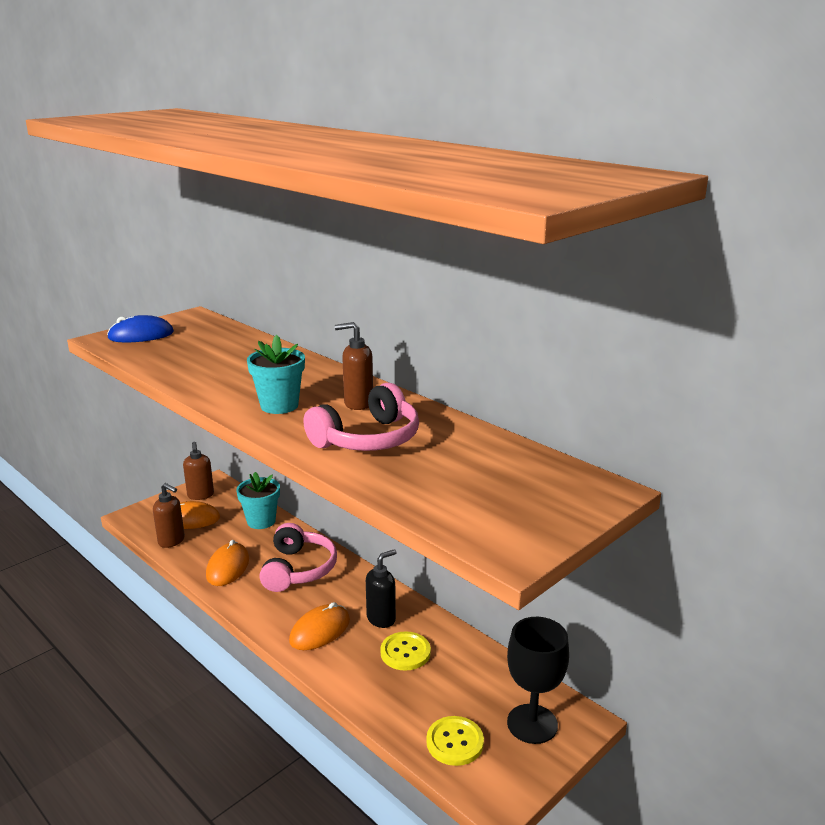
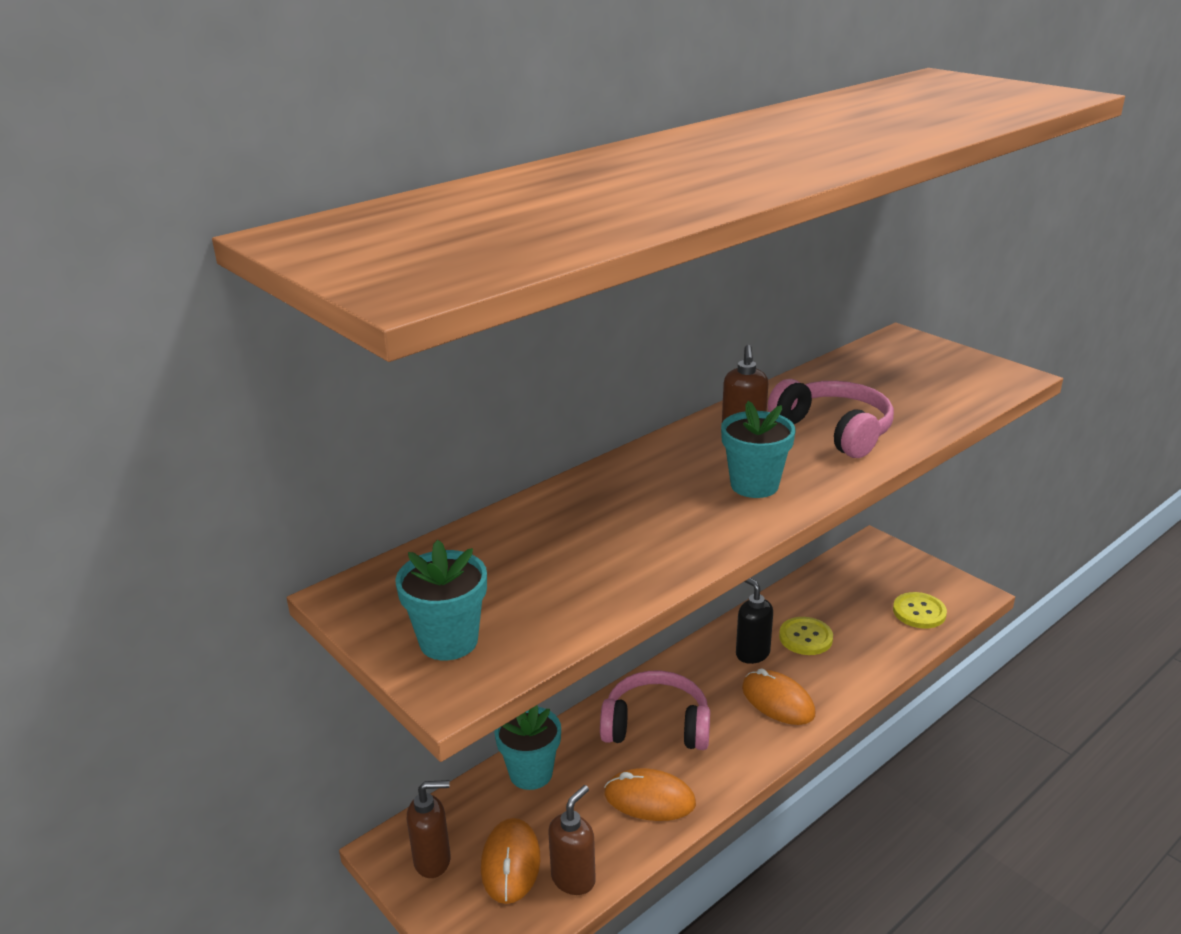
camera: 85 degrees left, 5 degrees up
(141, 335) = (448, 641): blue mouse -> turquoise flower pot
(532, 724) = (885, 569): black goblet -> none

